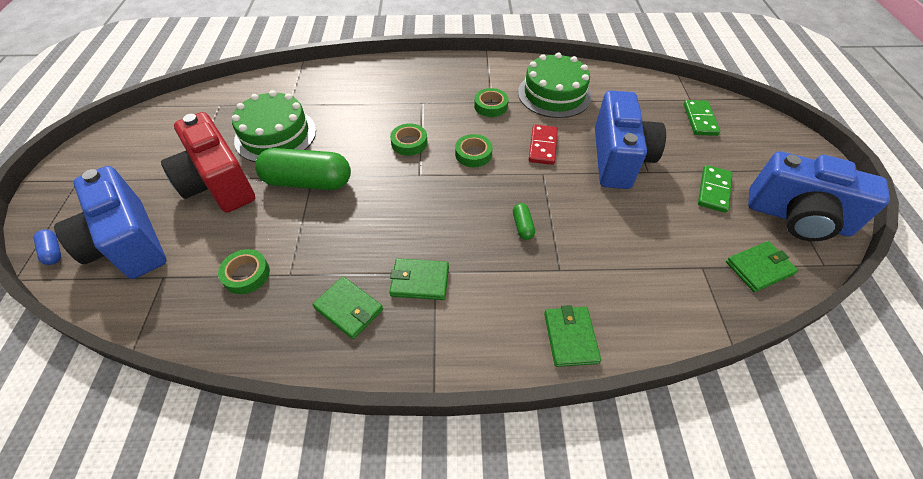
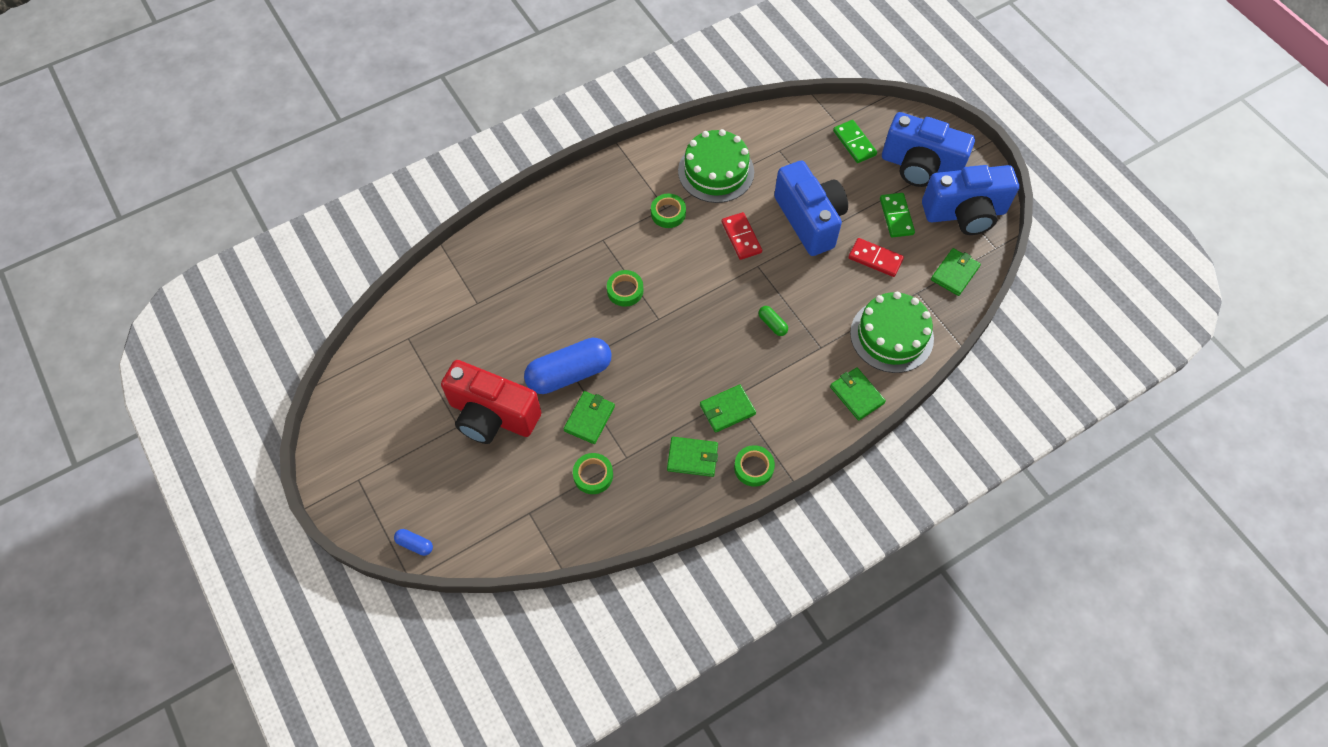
camera: 30 degrees left, 10 degrees up
(128, 243) = (471, 504): blue camera -> blue camera (920, 167)
(275, 135) = (496, 343): green cake -> green cake (891, 335)
(290, 224) = (589, 418): none -> green wallet
(308, 182) = (569, 373): green capsule -> blue capsule
(473, 154) = (688, 274): green tape -> green tape (753, 467)
(670, 216) = (875, 259): none -> red domino

